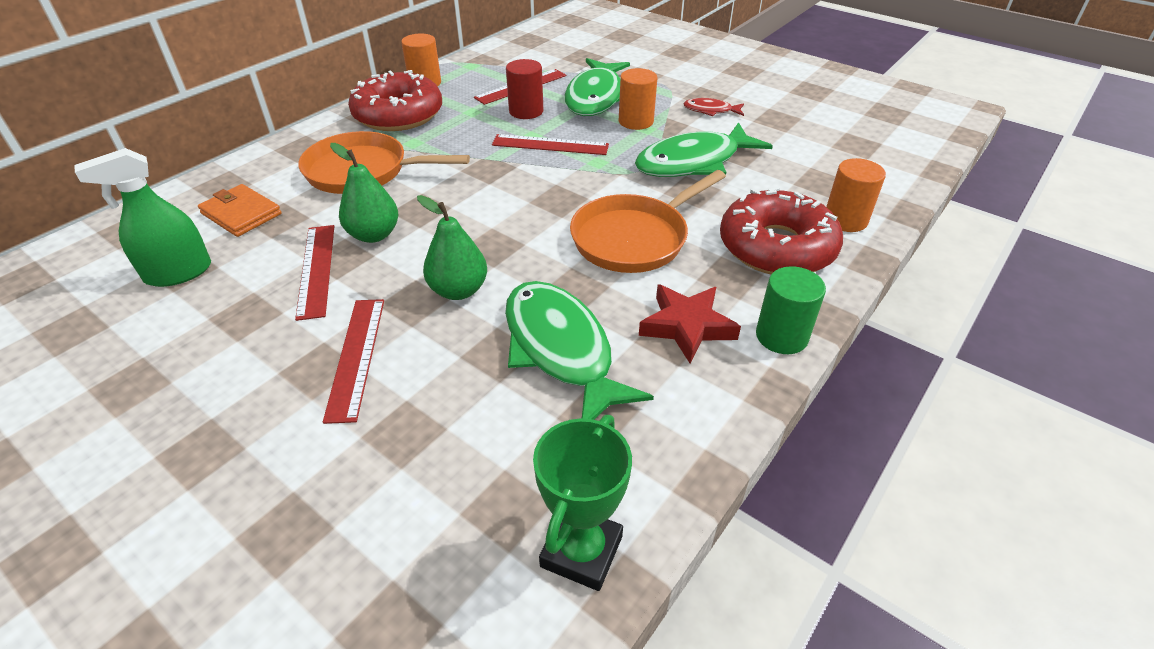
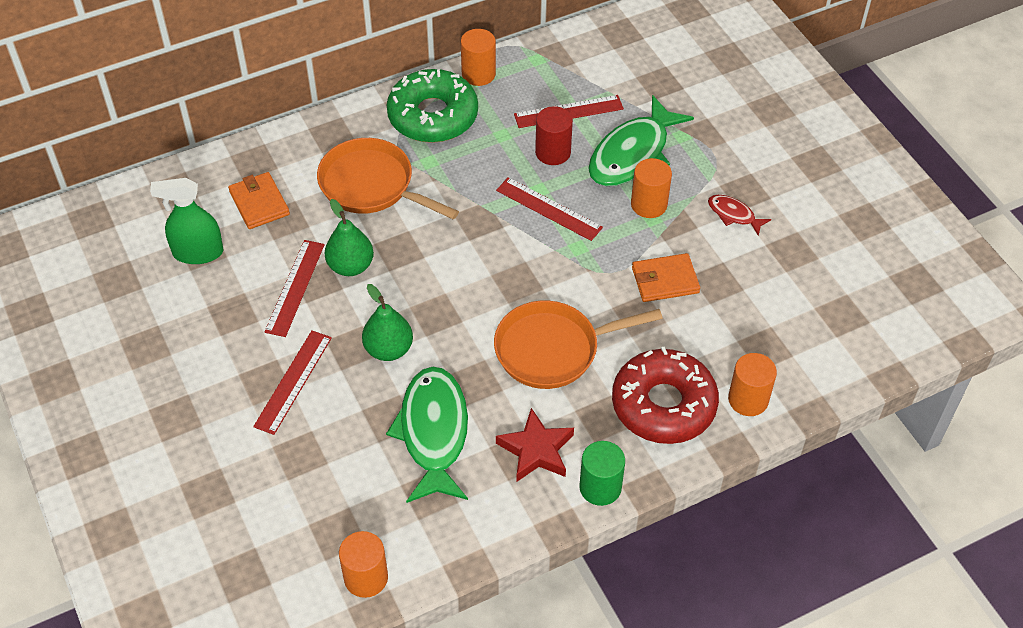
camera: 25 degrees right, 10 degrees up
(398, 115) = (433, 116): red donut -> green donut
(581, 551) = (366, 578): green trophy -> orange cylinder
(693, 162) = (665, 280): green fish -> orange wallet

